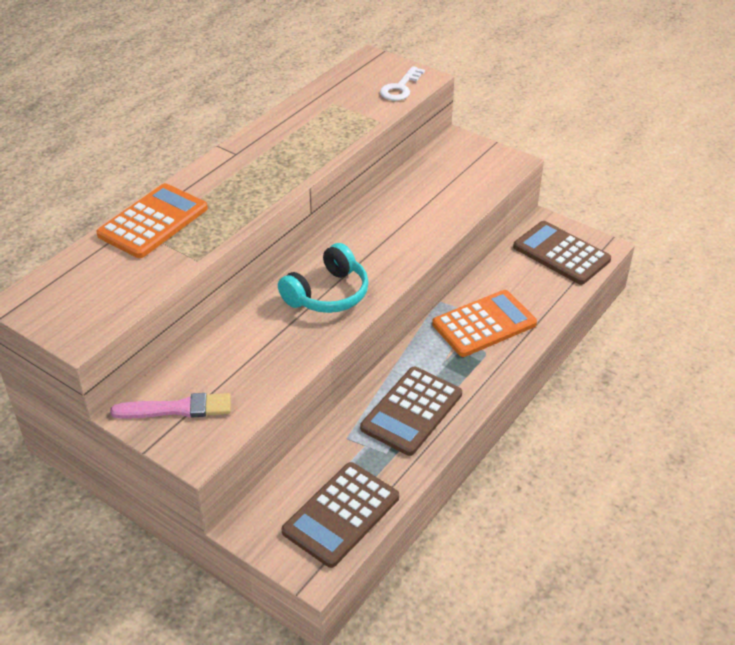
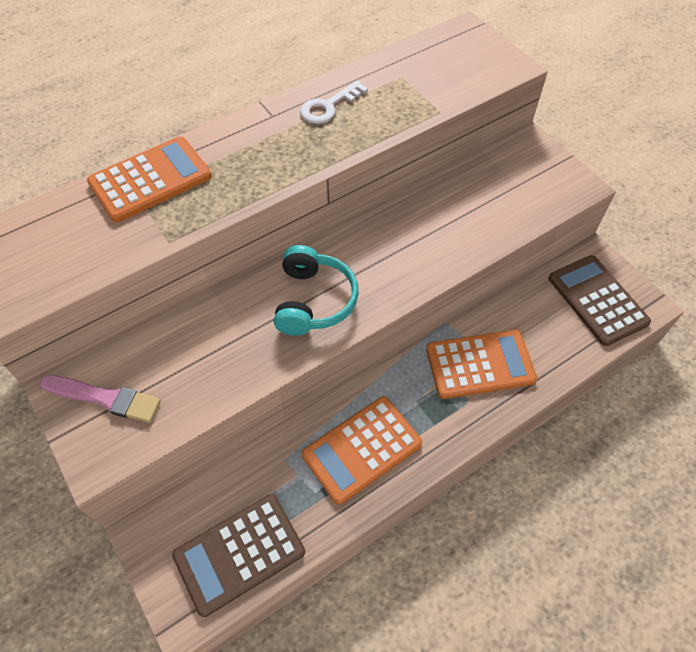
camera: 20 degrees right, 15 degrees up
(328, 294) = (314, 301): turquoise headphones -> turquoise headphones turned 60 degrees counterclockwise
(400, 88) = (481, 74): white key -> white key (328, 106)
(411, 411) = (362, 449): brown calculator -> orange calculator

